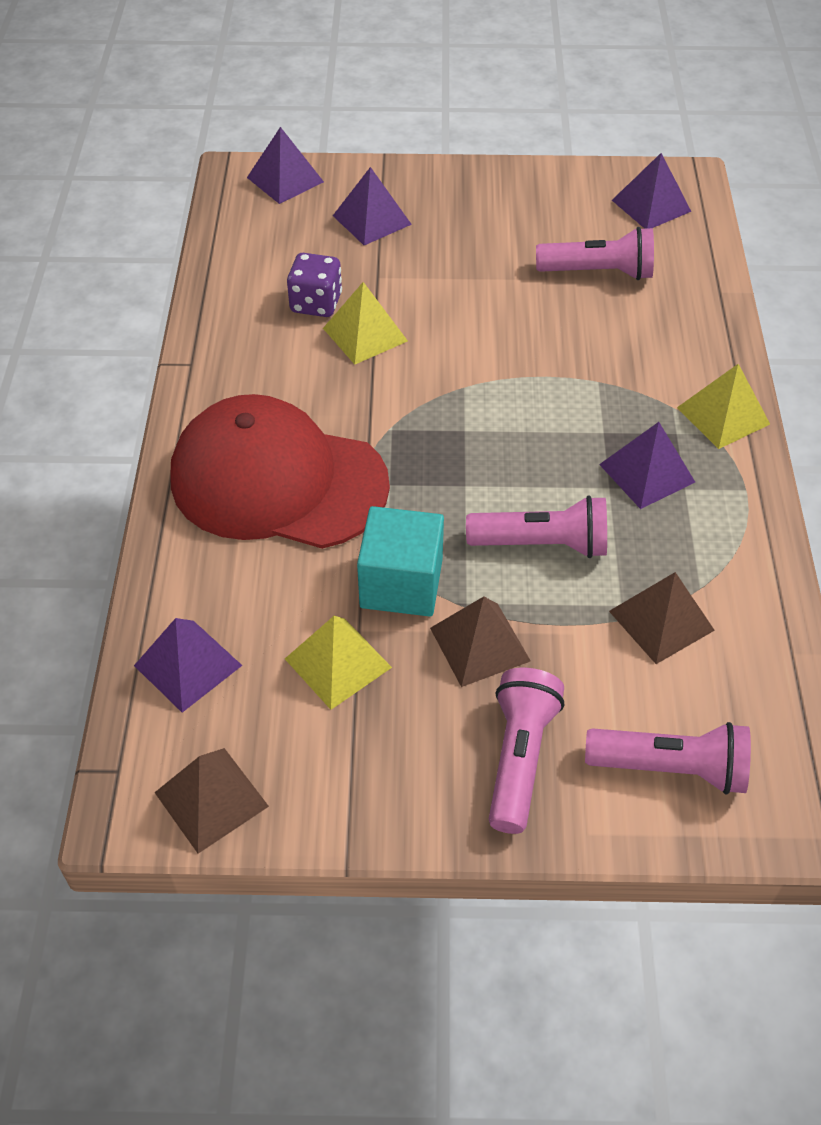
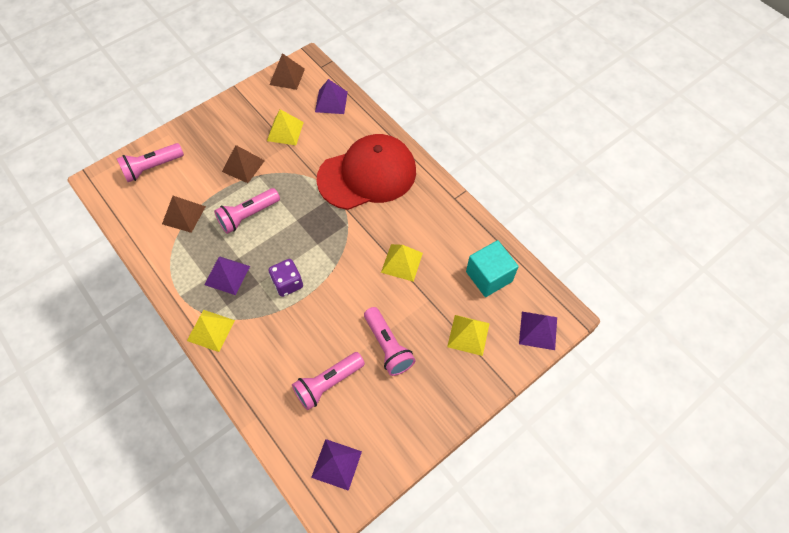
camera: 140 degrees right, 10 degrees up
(316, 303) = (439, 264): purple dice -> purple dice (288, 283)
(372, 220) = (468, 335): purple pyramid -> yellow pyramid
(401, 583) = (287, 168): turquoise cube -> turquoise cube (489, 276)
(519, 758) = (204, 141): pink flashlight -> pink flashlight (388, 346)

